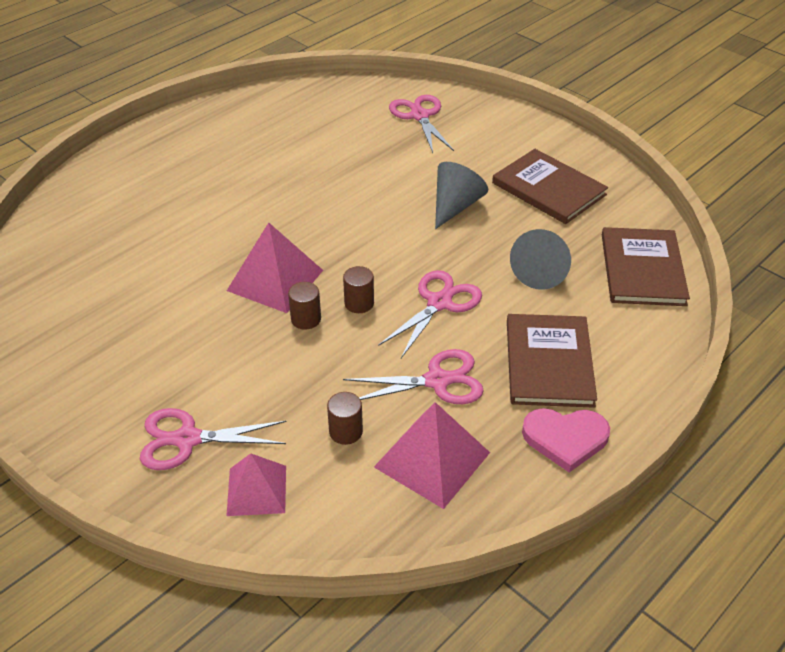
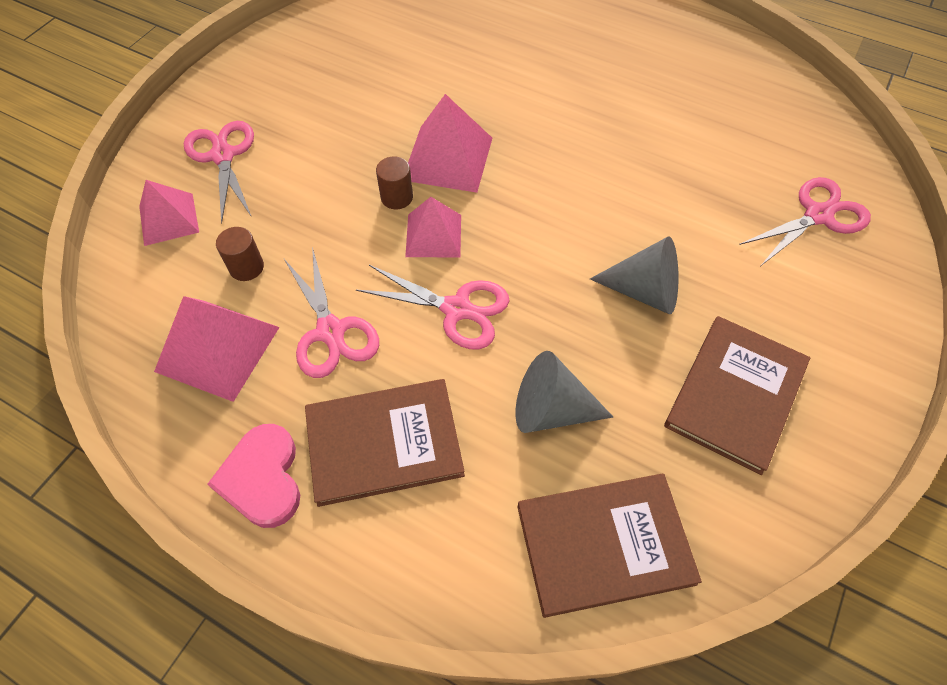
camera: 75 degrees right, 15 degrees up
(359, 303) = (433, 235): brown cylinder -> pink pyramid

